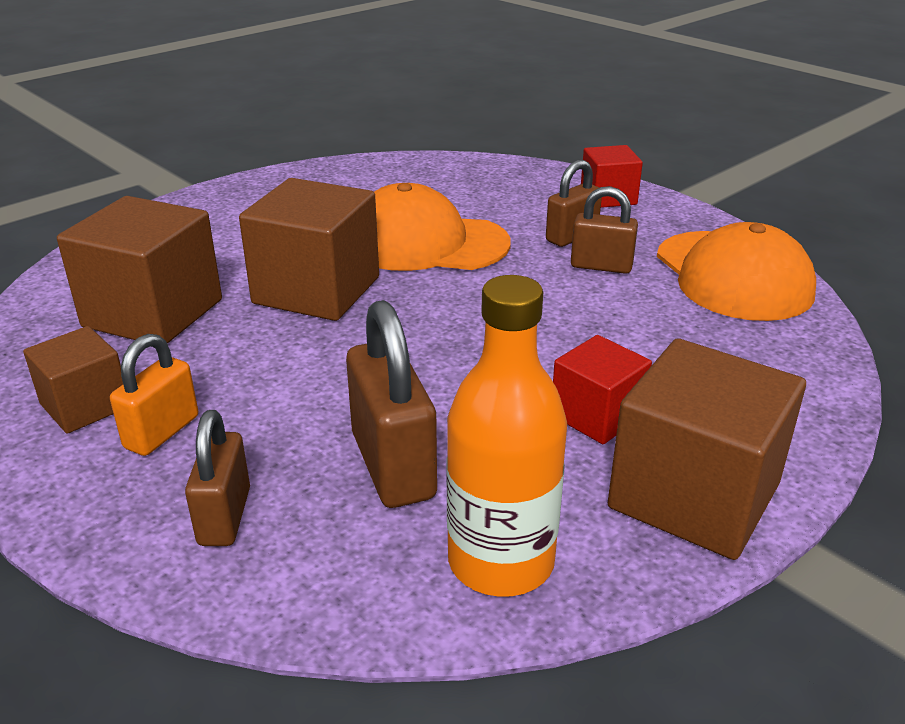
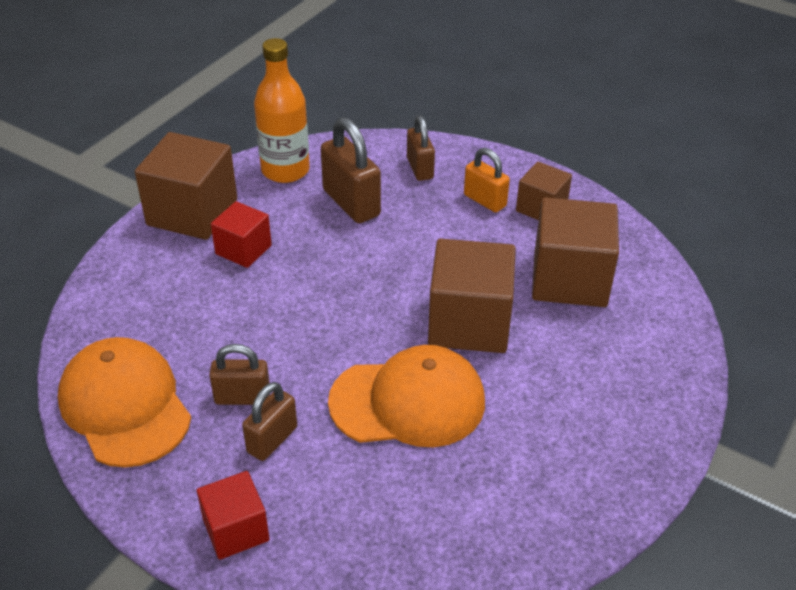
camera: 165 degrees right, 10 degrees up
(162, 432) = (485, 200): orange padlock -> orange padlock turned 60 degrees counterclockwise

